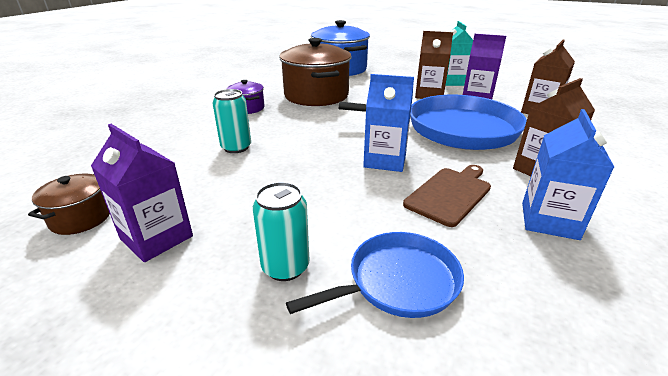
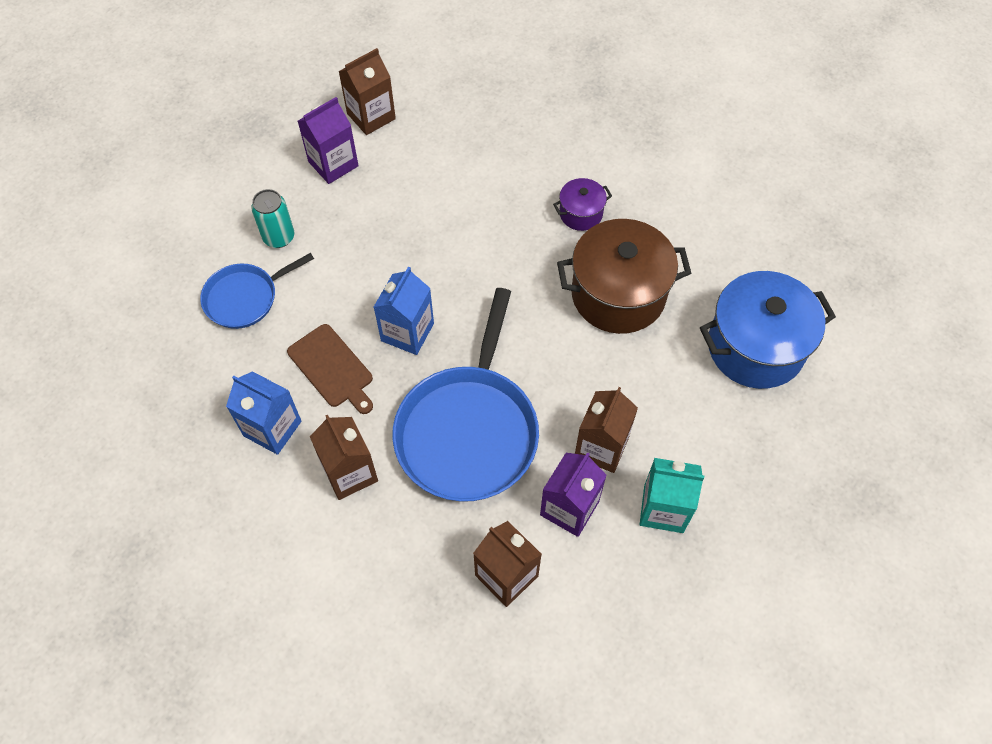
camera: 100 degrees right, 30 degrees up
(81, 218) = (371, 116): brown pot -> brown carton
(236, 147) = (468, 205): turquoise can -> none
(398, 281) = (245, 298): blue pan -> blue pan turned 75 degrees clockwise

